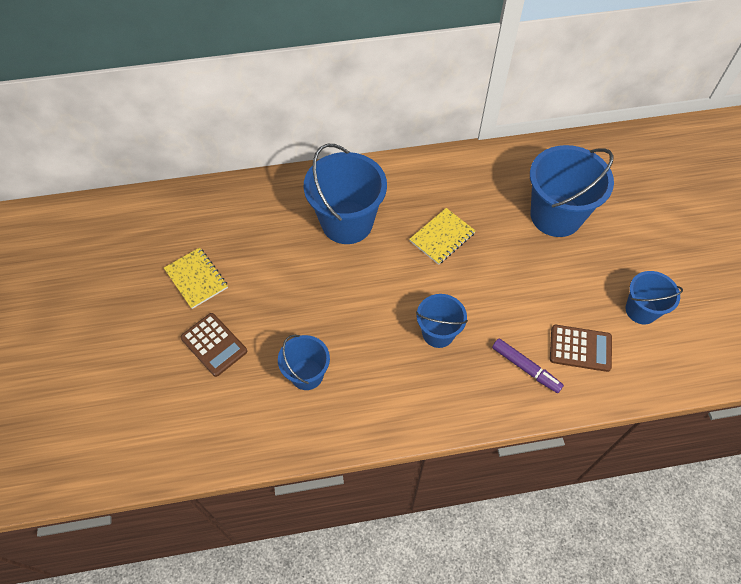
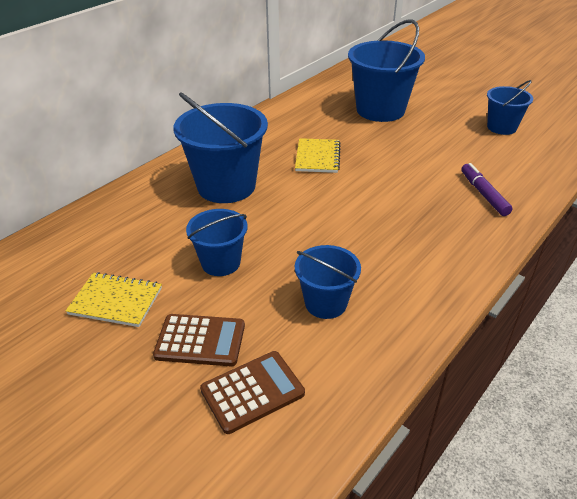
camera: 40 degrees left, 20 degrees down
(438, 333) = (395, 210): blue bucket -> blue bucket (221, 263)
(525, 368) = (483, 194): purple marker -> purple marker turned 105 degrees counterclockwise
(580, 348) = (499, 164): brown calculator -> brown calculator (252, 392)

